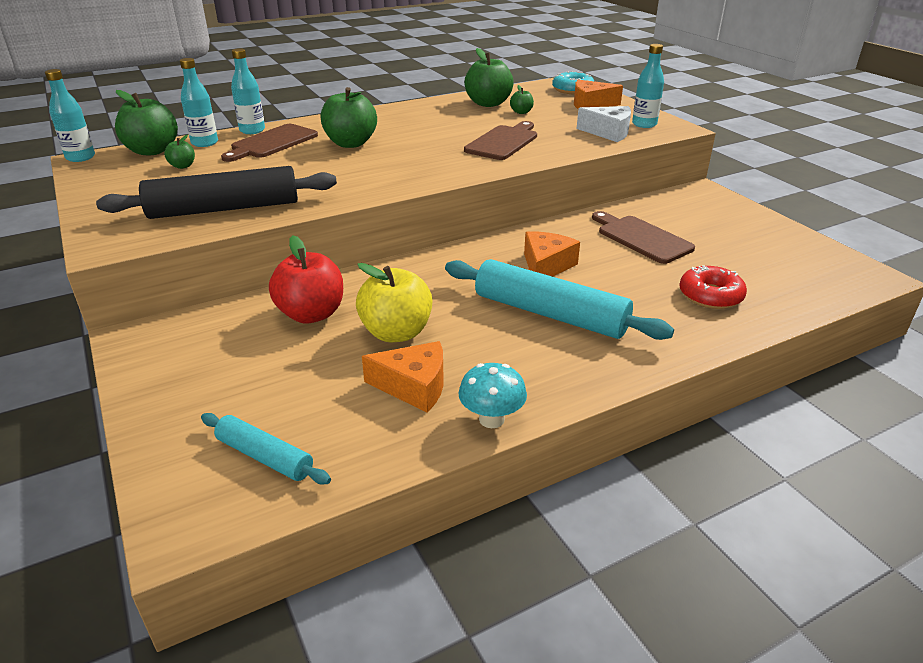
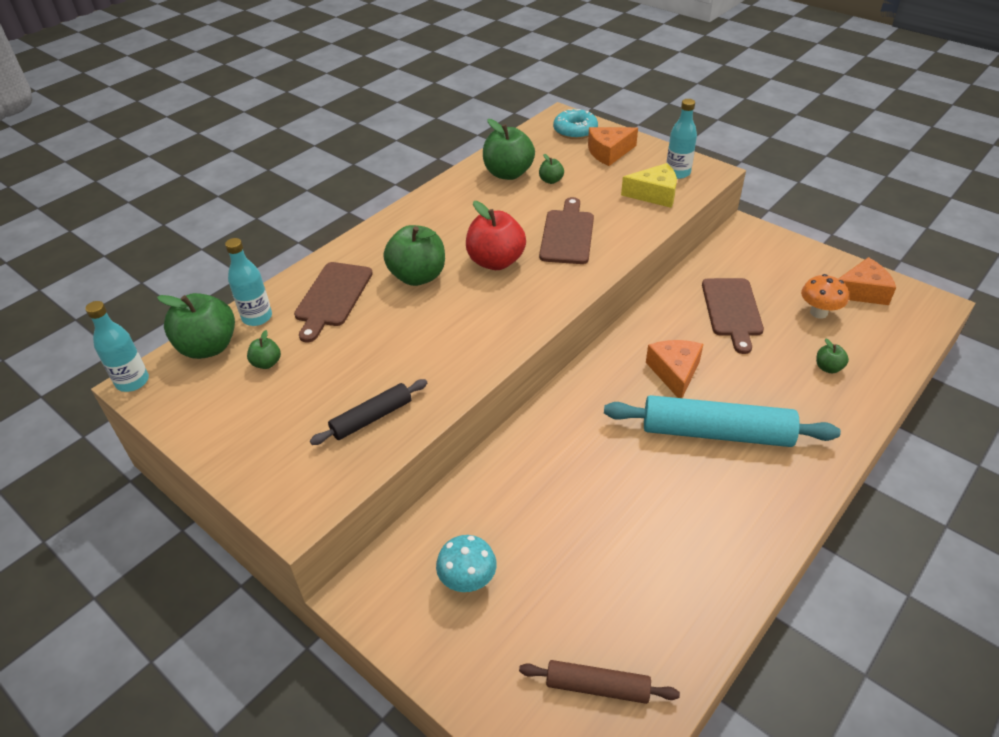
camera: 20 degrees left, 10 degrees up
(224, 209) = (371, 418): black rolling pin -> black rolling pin, size x0.54
(252, 130) = (293, 282): turquoise bottle -> none
(264, 457) = (597, 687): turquoise rolling pin -> brown rolling pin
(311, 314) = (509, 504): red apple -> red apple (496, 261)
(396, 332) = (603, 501): yellow apple -> none
(414, 386) = (662, 560): orange cheese -> orange cheese (862, 292)
(491, 419) = (748, 573): turquoise mushroom -> turquoise mushroom (468, 580)
(608, 132) = (654, 194): white cheese -> yellow cheese
(641, 238) = (732, 310): brown cutting board -> brown cutting board turned 120 degrees counterclockwise
(710, 296) = (828, 368): red donut -> green apple
(733, 257) = (818, 312): none -> orange mushroom

